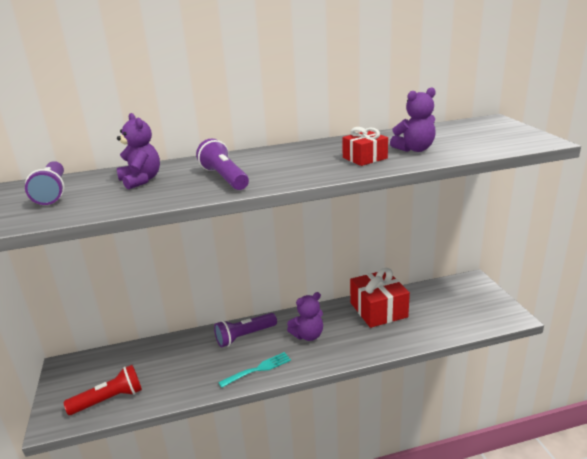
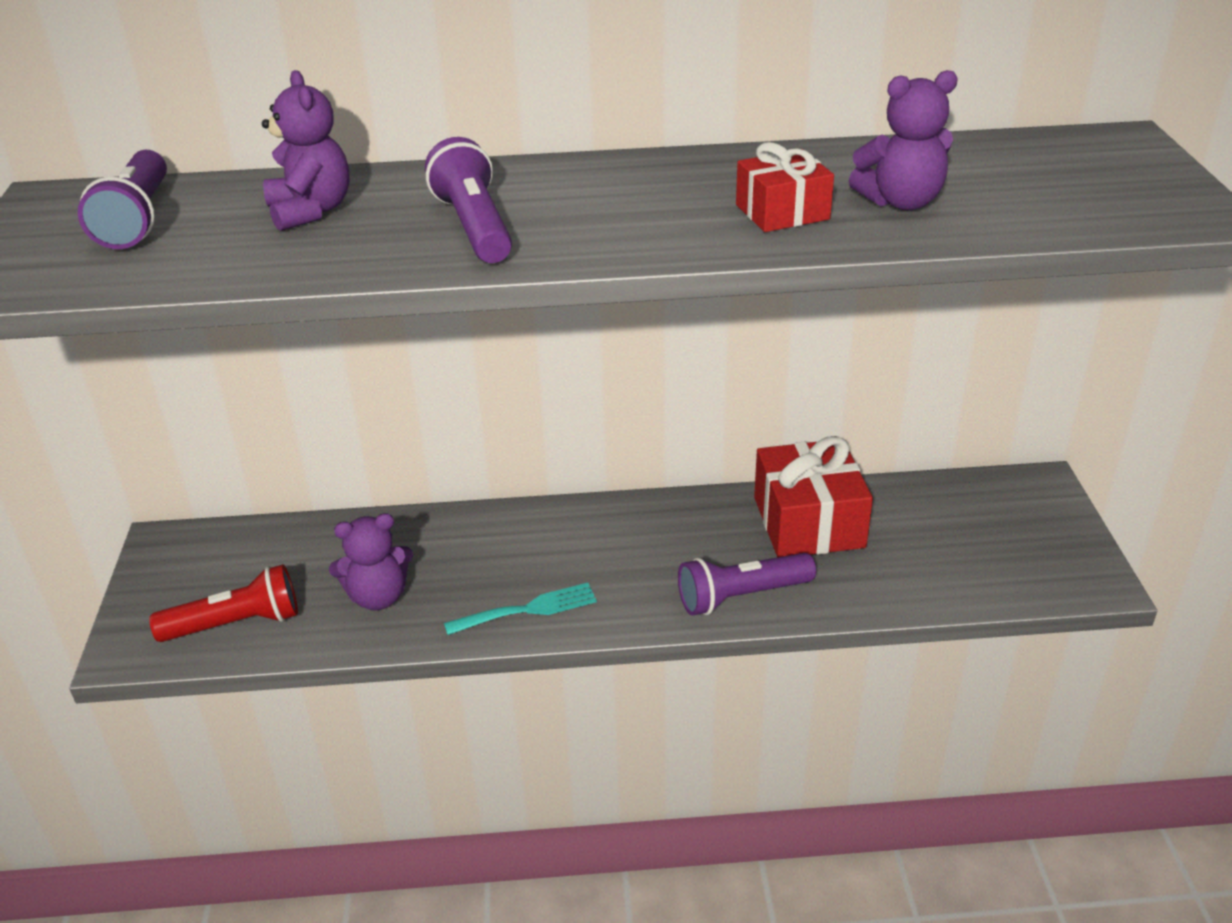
camera: 10 degrees right, 10 degrees up
(244, 336) = (518, 537): purple flashlight -> purple flashlight (741, 596)
(308, 335) = (645, 555): purple teddy bear -> purple teddy bear (378, 597)

